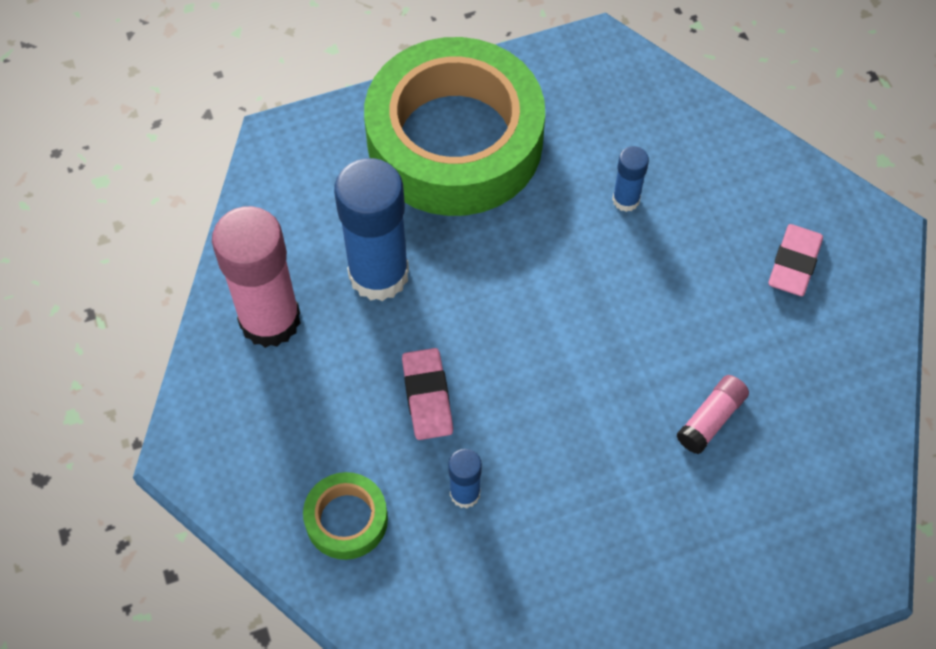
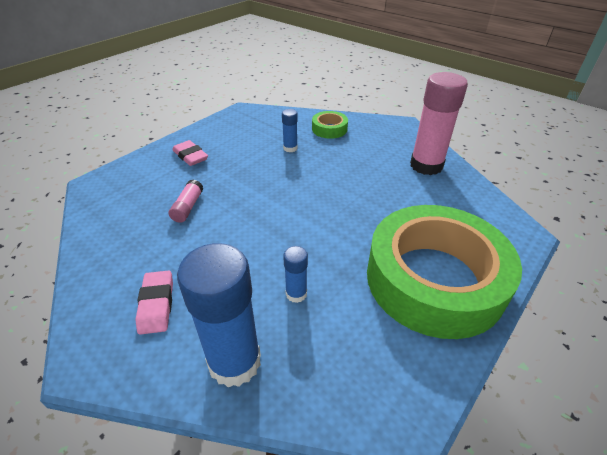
camera: 150 degrees right, 20 degrees down
(379, 274) = (400, 198): blue glue stick -> blue glue stick (234, 362)
(427, 397) = (332, 167): pink eraser -> pink eraser (190, 156)

